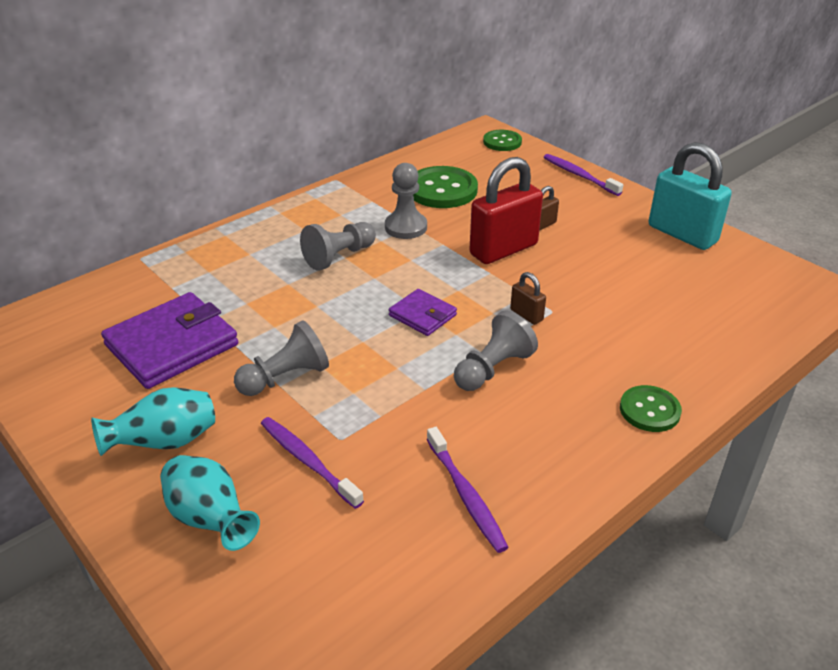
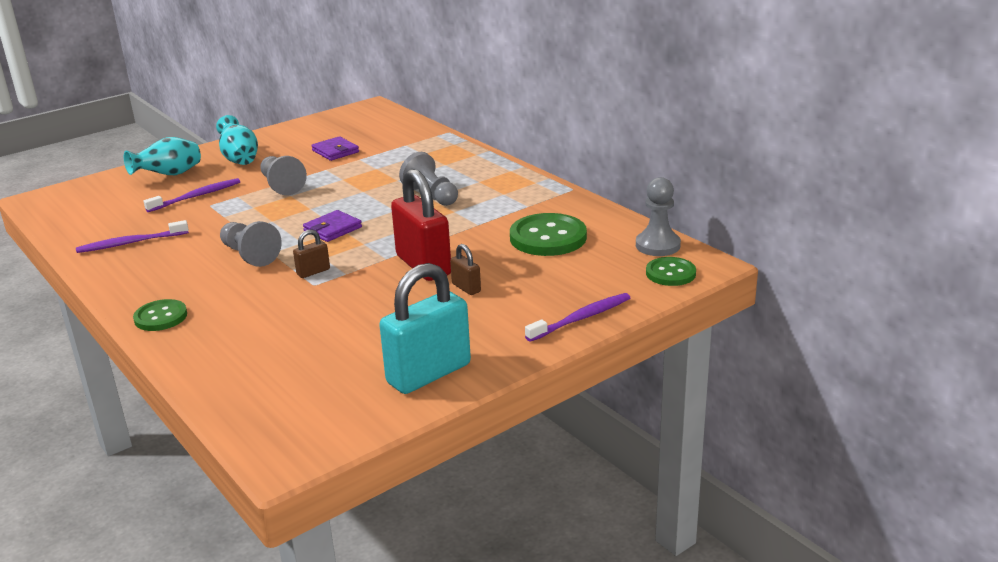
camera: 95 degrees right, 10 degrees down
(172, 345) = (335, 151): purple wallet -> purple wallet, size x0.53
(406, 227) = (475, 221): grey pawn -> grey pawn (657, 245)

